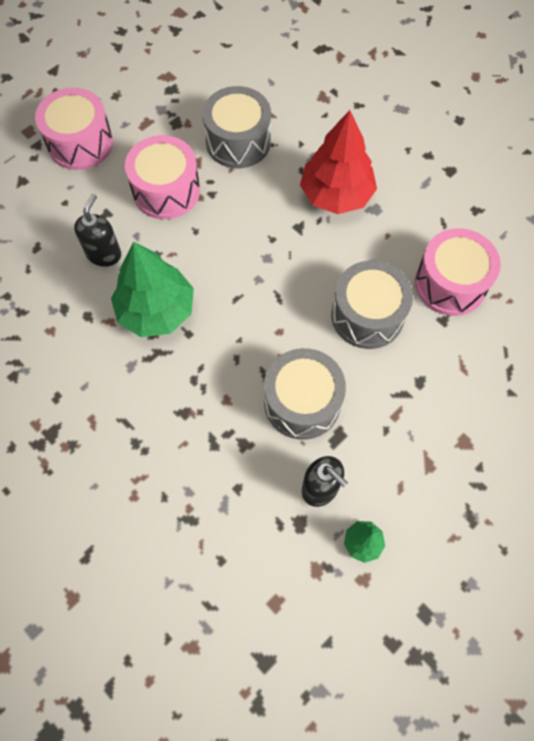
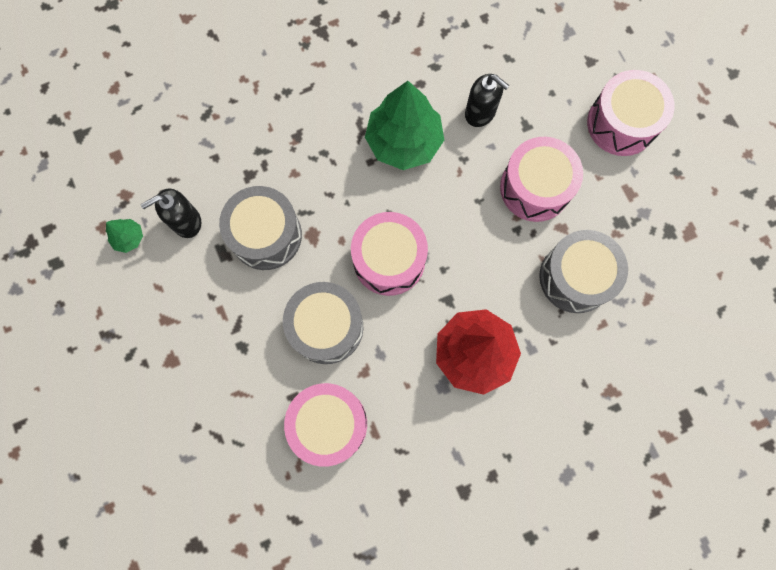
camera: 110 degrees right, 10 degrees up
(282, 285) = (389, 260): none -> pink drum

